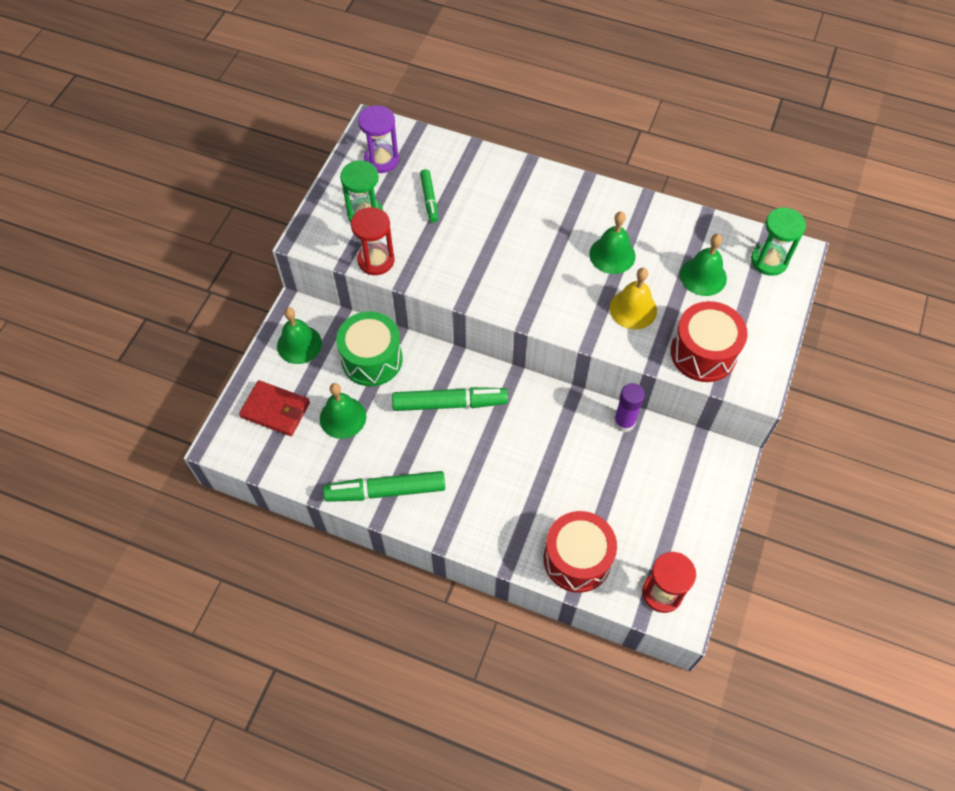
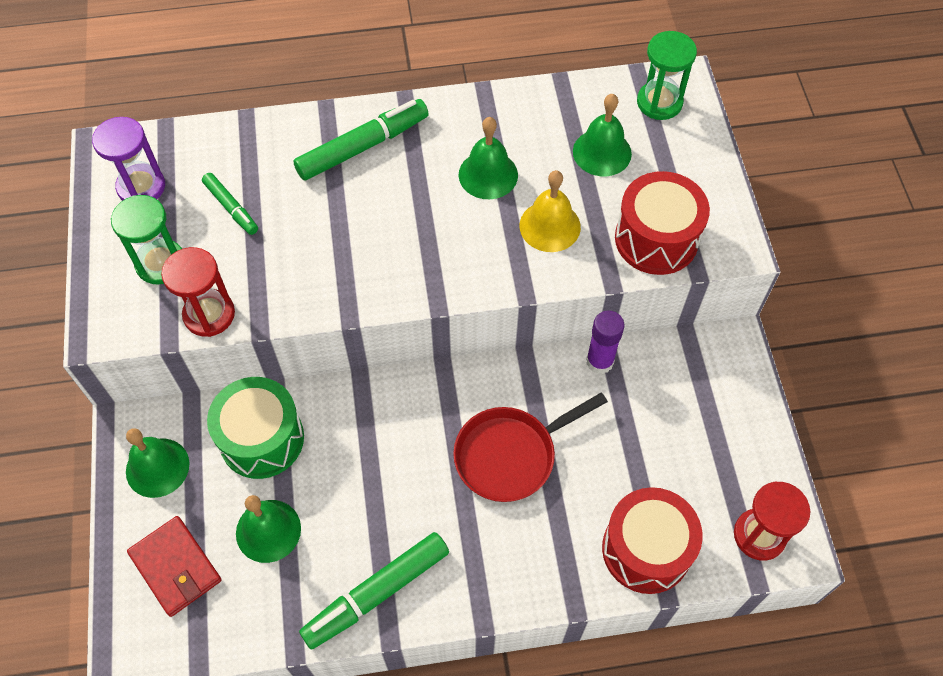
camera: 30 degrees left, 0 degrees up
(275, 410) = (176, 567): red wallet -> red wallet turned 60 degrees clockwise
(449, 403) = (389, 444): green marker -> green marker (362, 147)
(524, 451) = (510, 455): none -> red pan

